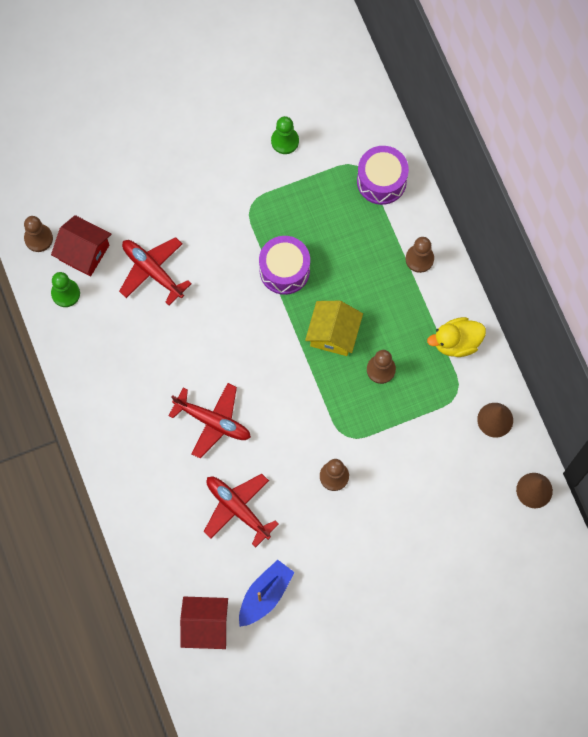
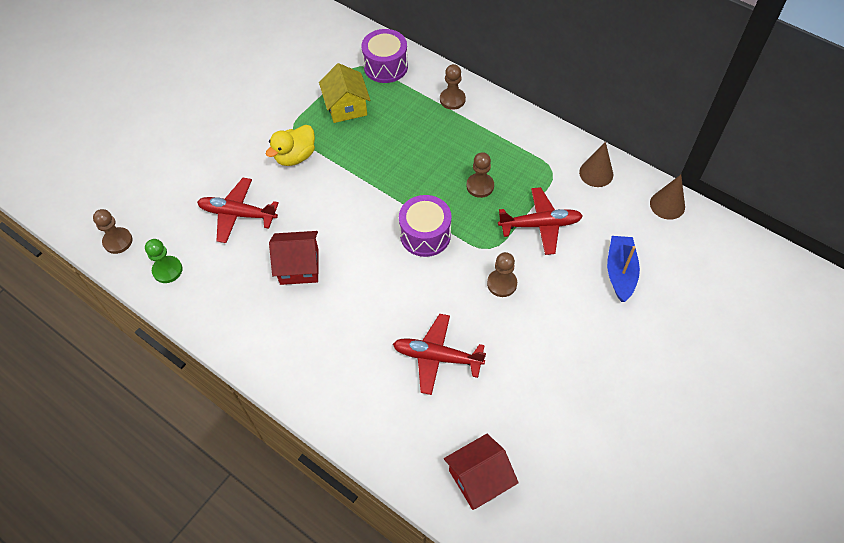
camera: 30 degrees left, 15 degrees down
(84, 252) = (167, 231): red house -> red house (299, 266)
(213, 421) = (367, 299): red plane -> red plane (540, 225)
(265, 595) = (514, 417): blue boat -> blue boat (620, 272)
(284, 270) = (351, 158): purple drum -> purple drum (425, 235)
(285, 141) = (292, 77): green pawn -> none
(333, 334) = (423, 181): yellow house -> yellow house (346, 107)
(456, 342) = (524, 138): yellow duck -> yellow duck (295, 156)

